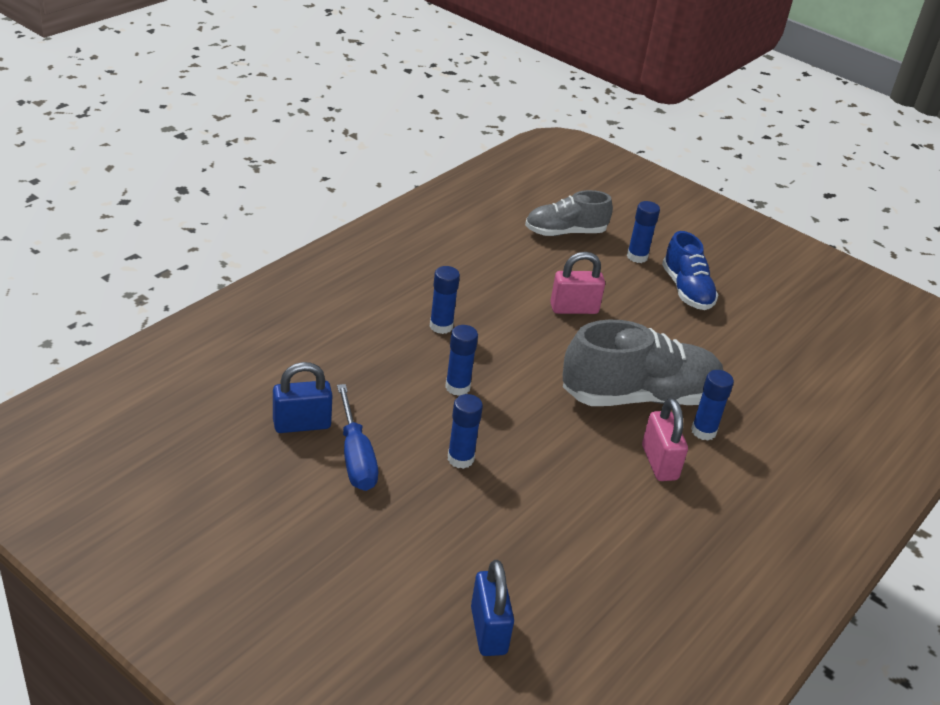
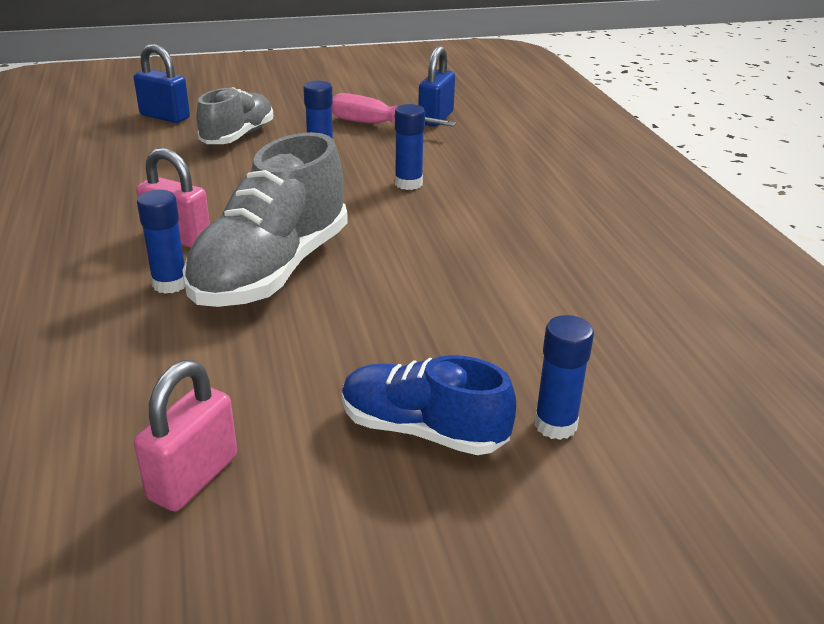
camera: 130 degrees right, 5 degrees down
(356, 457) = (376, 125): blue screwdriver -> pink screwdriver
(441, 326) = (511, 206): blue glue stick -> none
(565, 232) = (672, 379): grey shoe -> grey shoe (238, 136)
(574, 309) = (469, 299): pink padlock -> pink padlock (193, 477)

